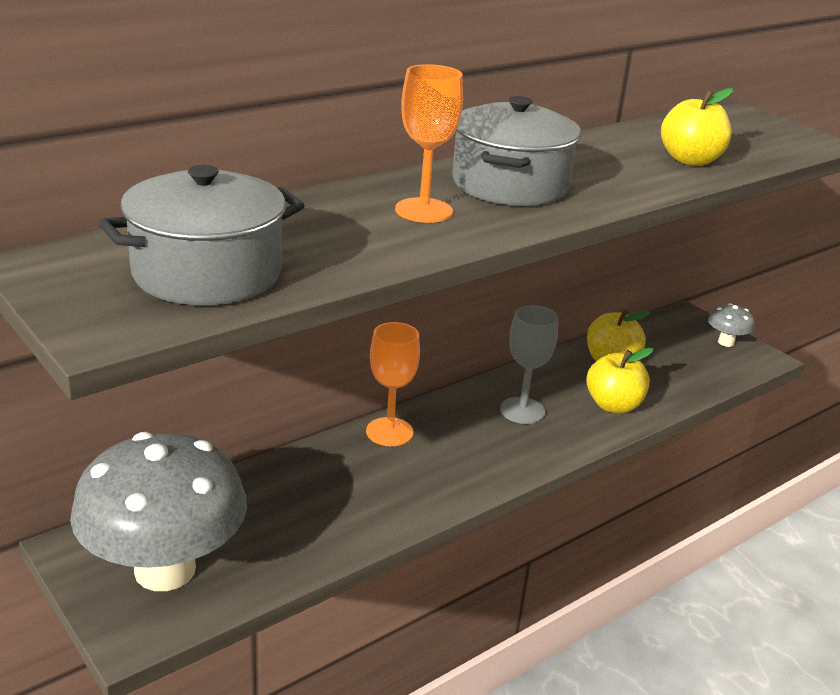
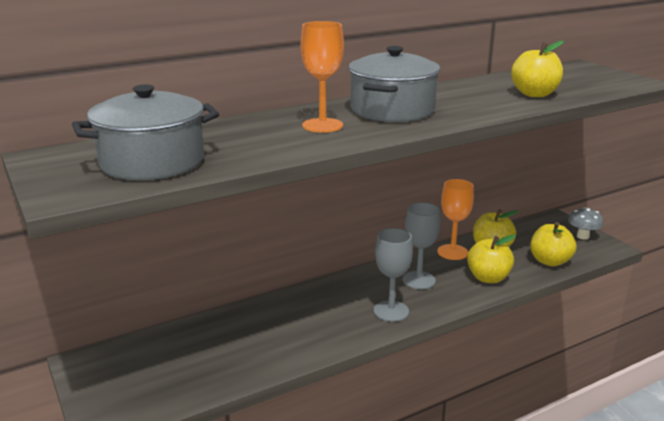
camera: 10 degrees right, 5 degrees down
(165, 570) = (138, 379): grey mushroom -> none
(389, 432) = (318, 293): orange goblet -> orange goblet (452, 252)
(494, 457) = (391, 311): none -> grey goblet
(689, 379) = (550, 261): none -> yellow apple

